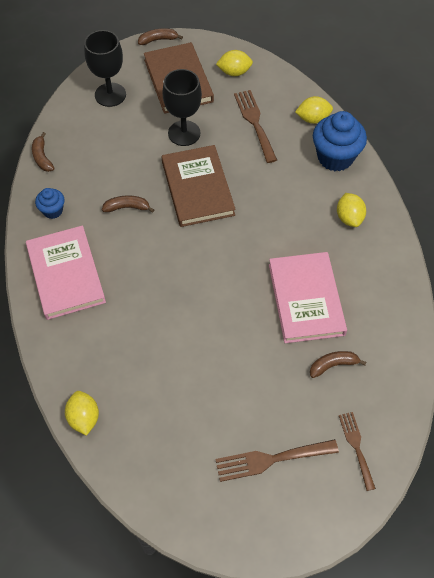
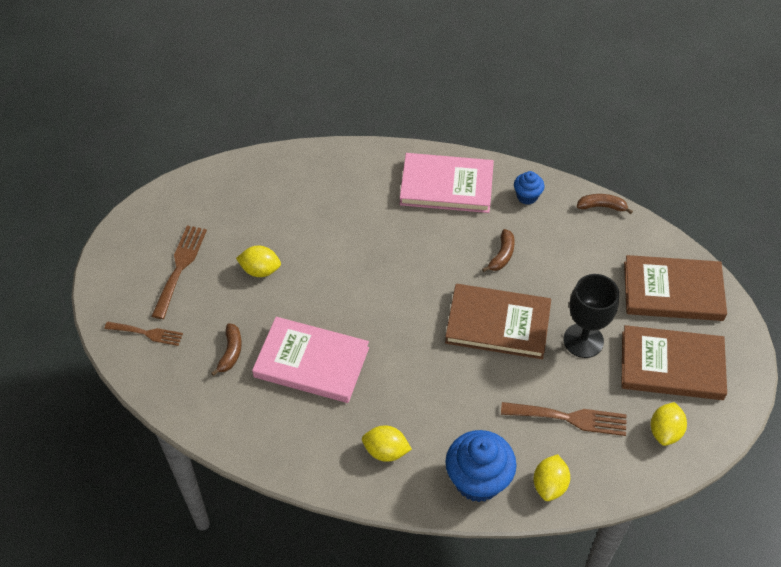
camera: 115 degrees right, 5 degrees down
(84, 418) = (298, 159): yellow lemon -> yellow lemon (260, 270)
(110, 95) = (673, 291): black goblet -> brown book
(158, 40) = (754, 370): brown banana -> none

